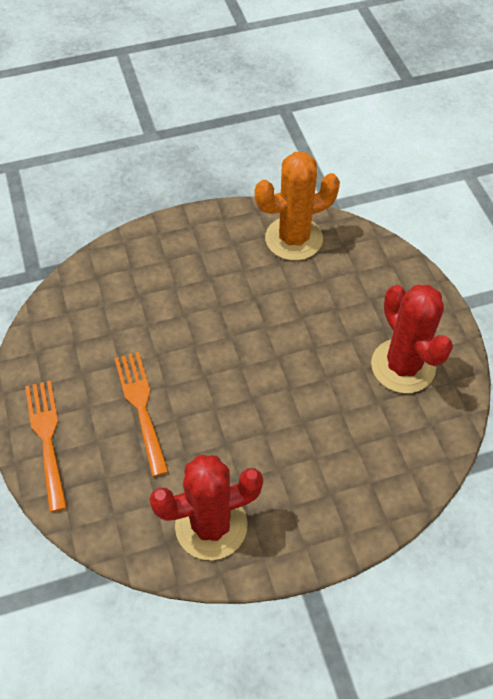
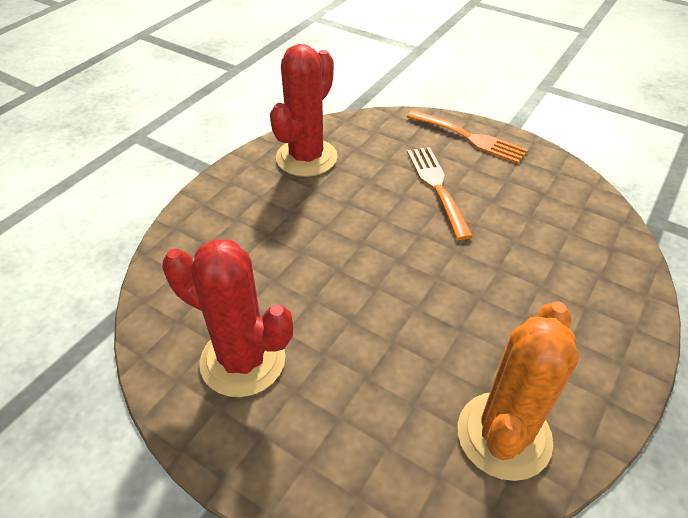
camera: 140 degrees right, 10 degrees down
(141, 406) = (437, 186): orange fork -> orange fork turned 135 degrees counterclockwise

